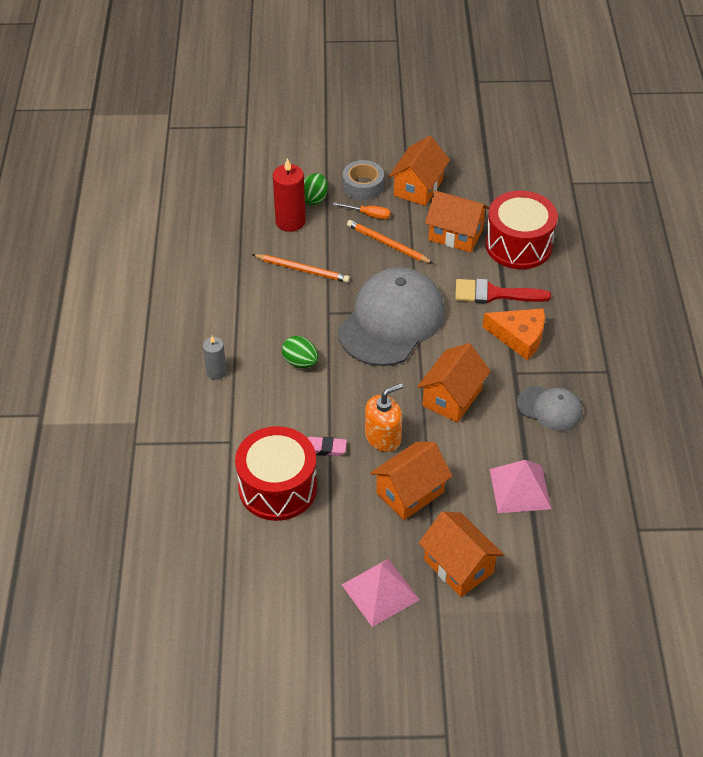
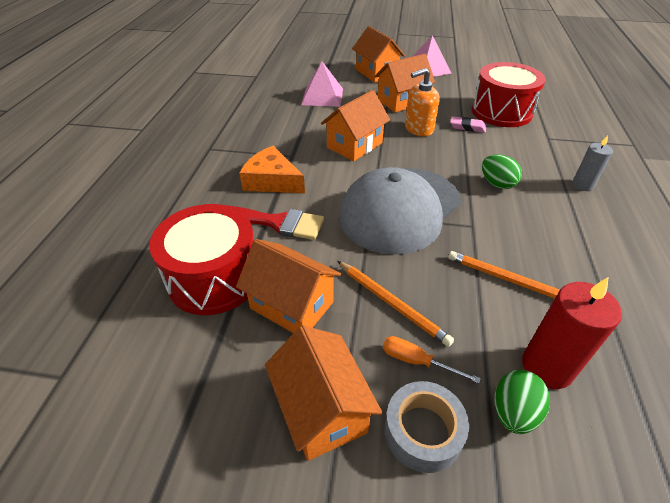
camera: 170 degrees left, 5 degrees down
(418, 187) = (322, 410): orange house -> orange house turned 60 degrees counterclockwise
(550, 408) = (275, 131): grey cap -> none

